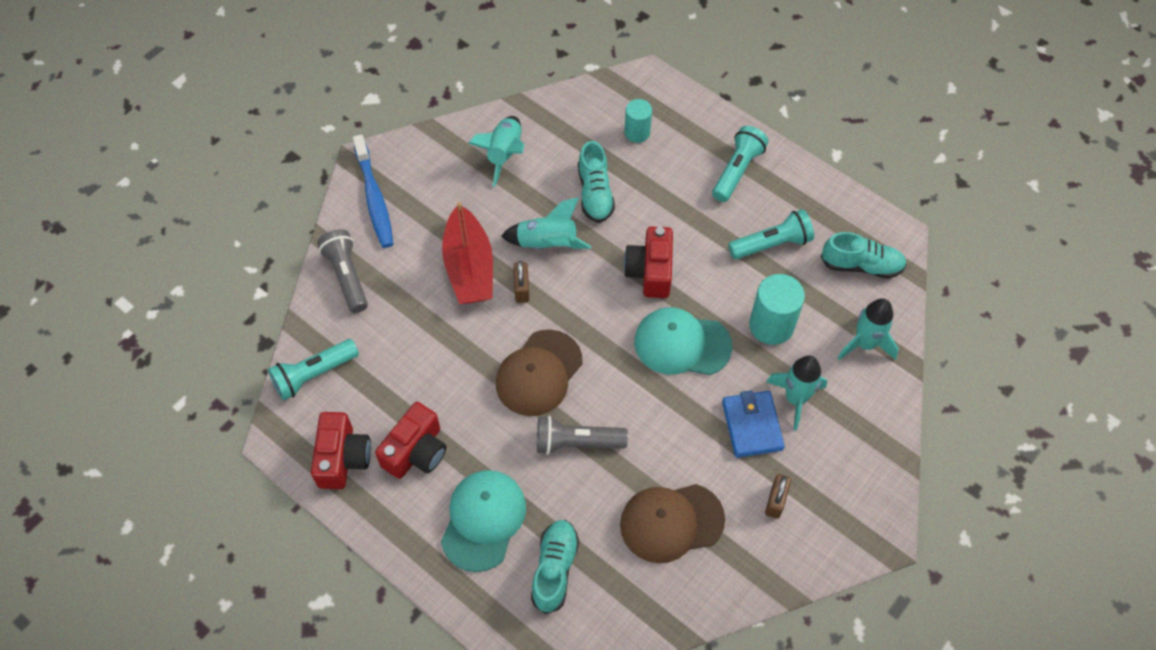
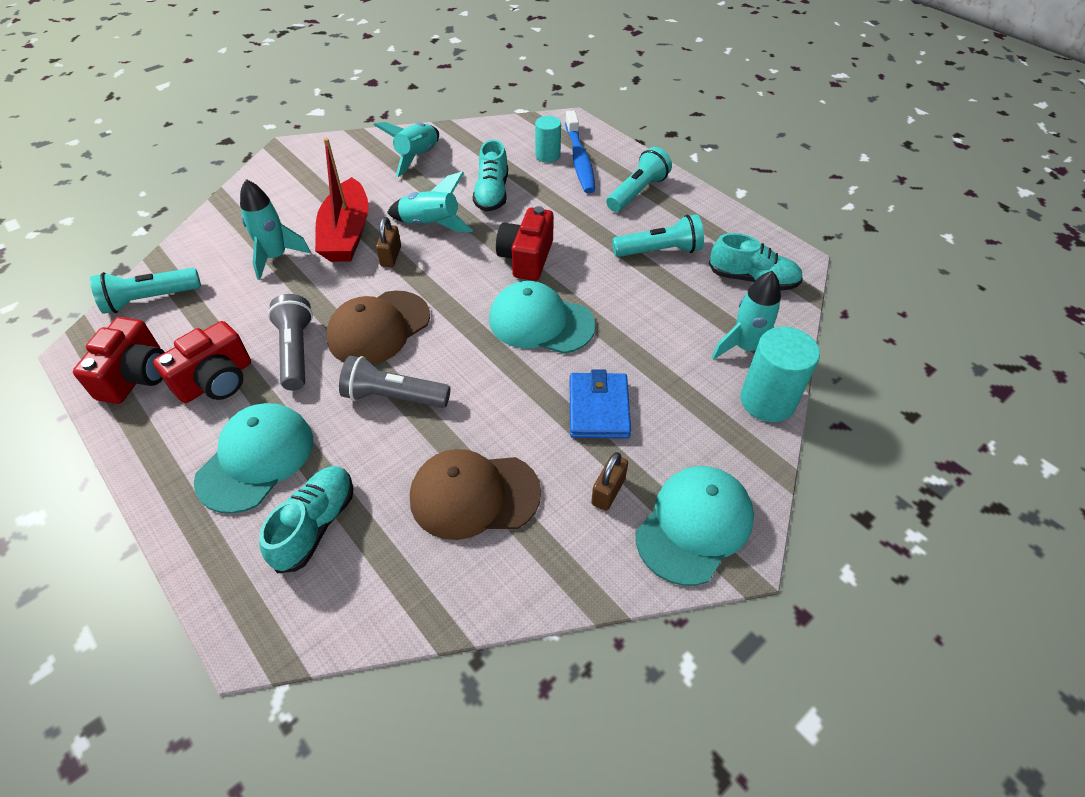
camera: 10 degrees right, 10 degrees down
(347, 276) = (226, 227): grey flashlight -> grey flashlight (296, 351)
(374, 198) = (283, 174): blue toothbrush -> blue toothbrush (579, 160)
(771, 325) = (643, 318): turquoise cylinder -> turquoise cylinder (767, 401)
(795, 399) = (655, 389): turquoise rocket -> turquoise rocket (276, 257)
(847, 519) = (694, 525): none -> turquoise cap

